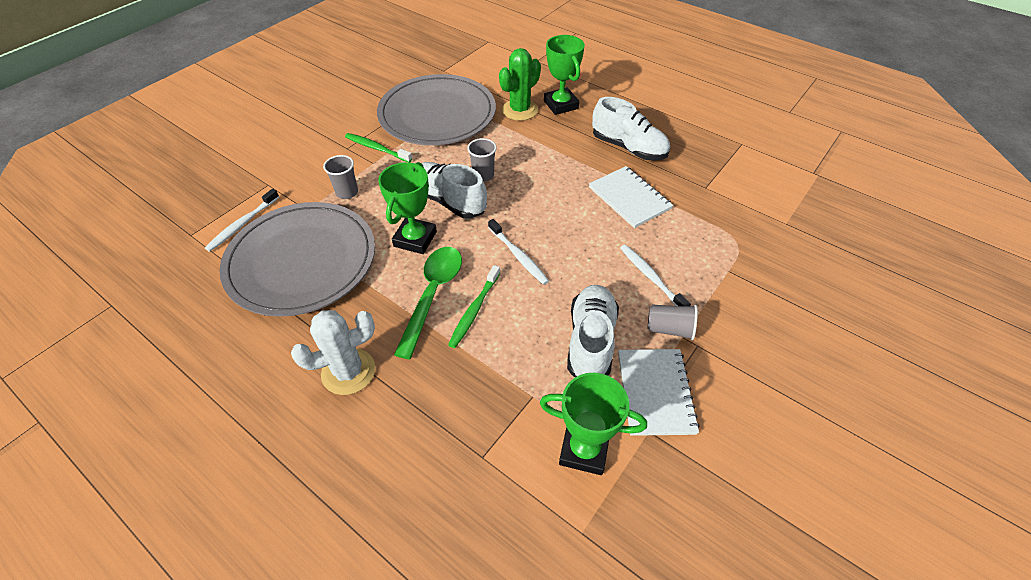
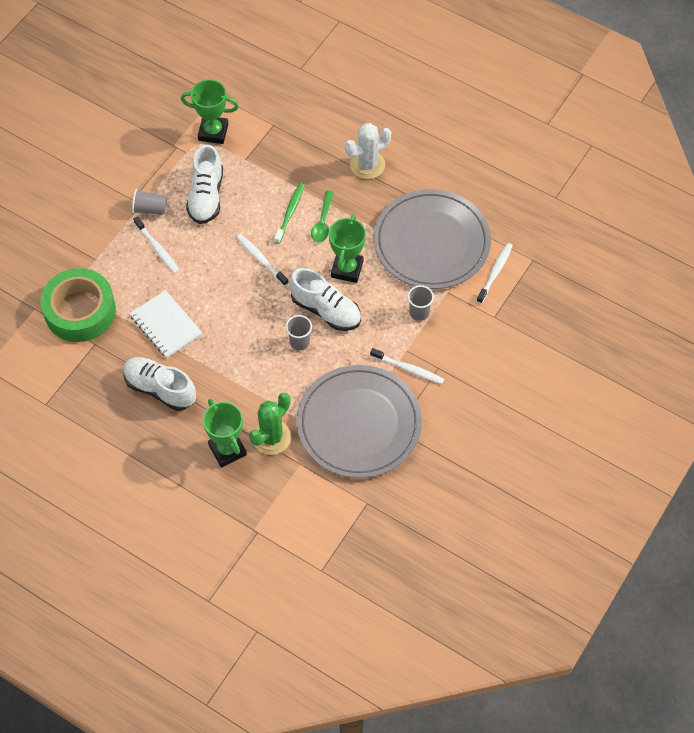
camera: 175 degrees right, 10 degrees up
(377, 148) = (408, 369): green toothbrush -> white toothbrush
(432, 295) = (323, 222): green spoon -> green spoon, size x0.64
(655, 392) = (166, 167): white notebook -> none
(731, 217) = (80, 311): none -> green tape

